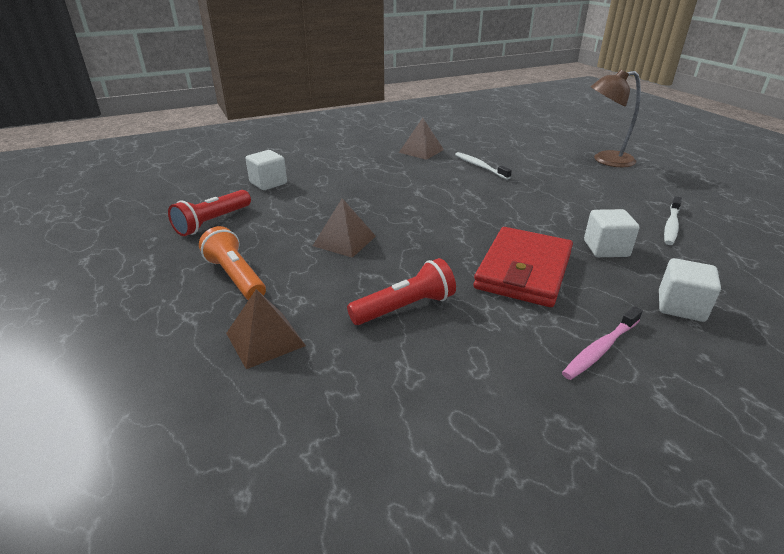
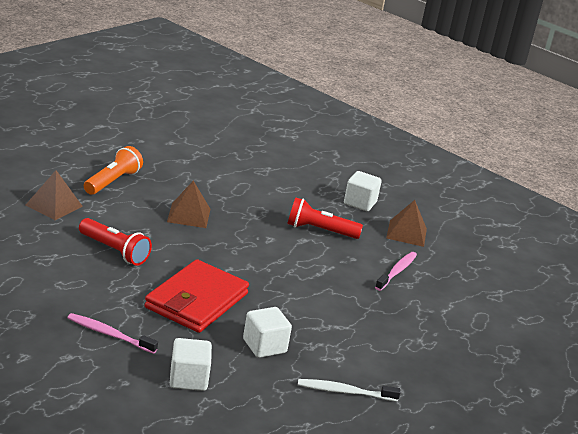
camera: 60 degrees right, 5 degrees down
(213, 222) = (178, 156): red flashlight -> red flashlight (320, 230)
(268, 183) = (261, 165): white cube -> white cube (360, 203)
(480, 166) = (397, 271): white toothbrush -> pink toothbrush
(523, 271) = (196, 301): red wallet -> red wallet turned 60 degrees counterclockwise
(605, 160) = (497, 360): brown lamp -> none

